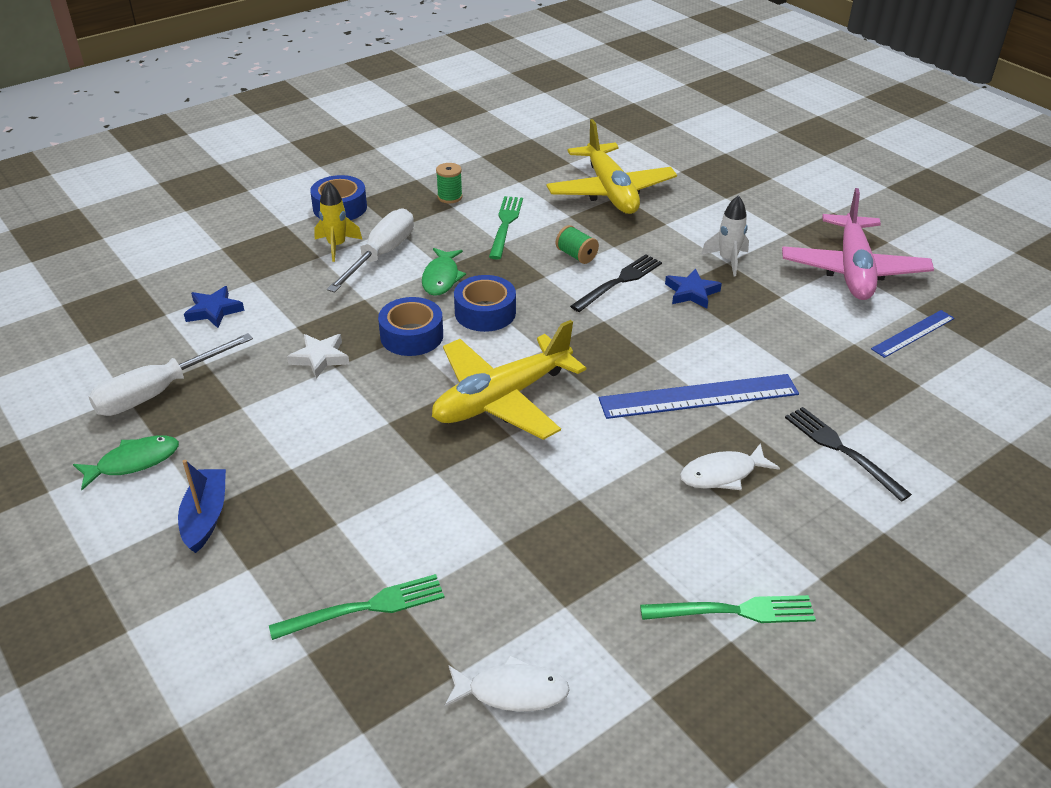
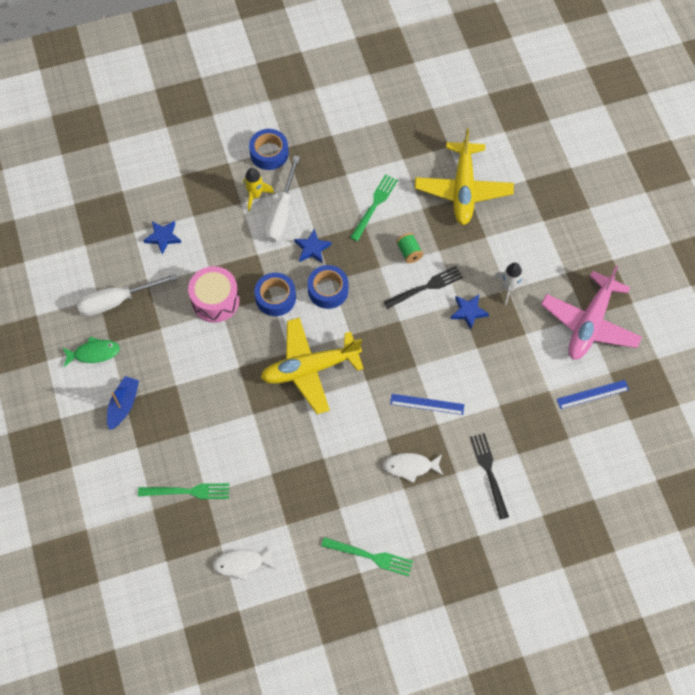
camera: 20 degrees right, 25 degrees up
(320, 358) = (215, 300): white star -> pink drum
(381, 255) = (281, 213): white screwdriver -> white screwdriver turned 150 degrees clockwise
(441, 278) = (312, 248): green fish -> blue star
(450, 197) = (347, 163): green spool -> none
(512, 691) = (241, 563): white fish -> white fish turned 150 degrees clockwise
(699, 396) = (427, 404): blue ruler -> blue ruler, size x0.59

